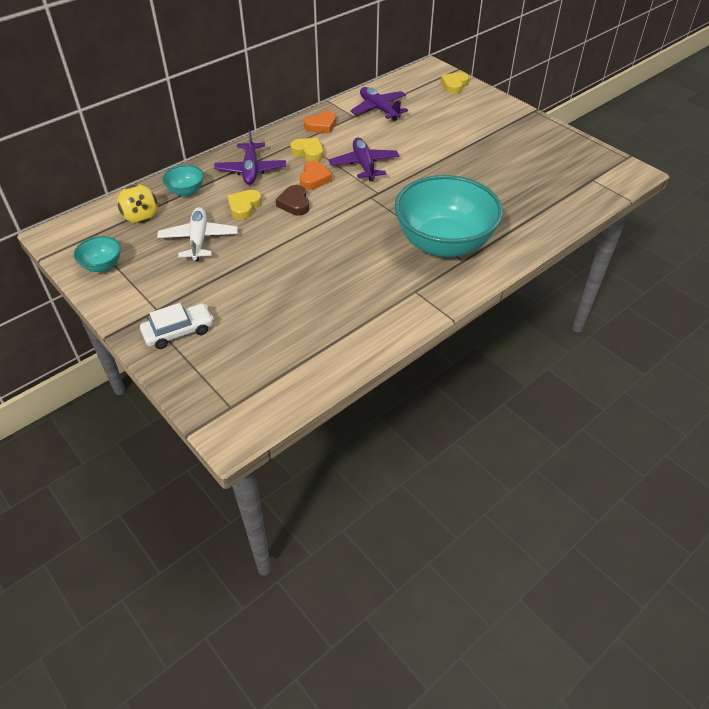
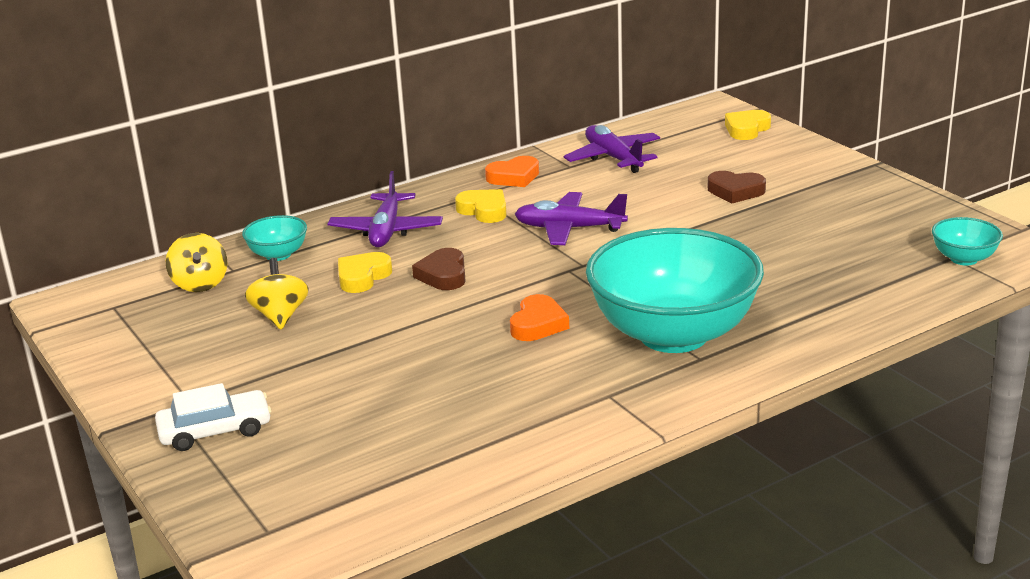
camera: 10 degrees right, 20 degrees down
(102, 265) = (124, 343): turquoise bowl -> turquoise bowl (964, 259)
(199, 240) = (280, 316): white plane -> yellow spinning top
(314, 178) = (484, 244): orange heart -> orange heart (538, 324)
(364, 165) = (569, 229): purple plane -> purple plane turned 75 degrees counterclockwise
(457, 133) = (735, 191): none -> brown heart

